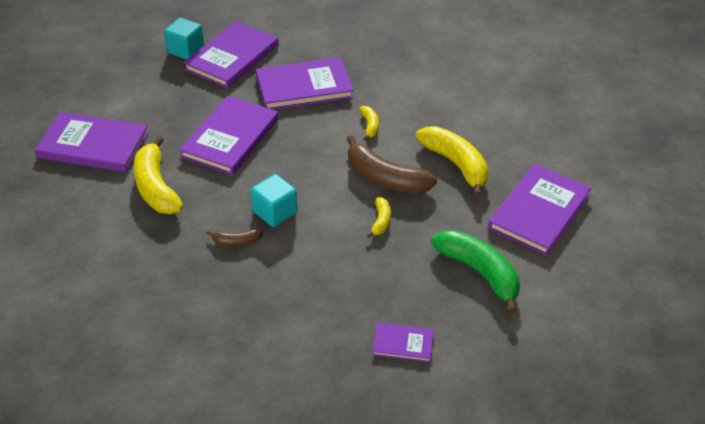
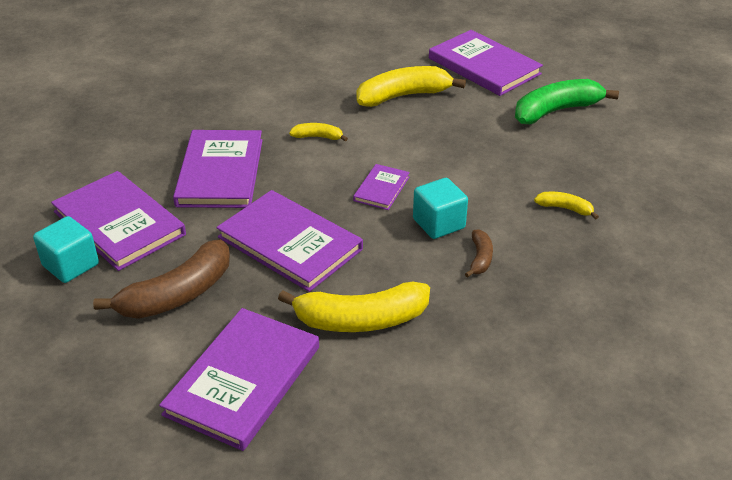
camera: 75 degrees left, 5 degrees down
(381, 221) = (473, 154): yellow banana -> yellow banana (565, 208)
(385, 178) = (408, 141): brown banana -> brown banana (177, 294)
(403, 344) = (642, 168): purple book -> purple book (381, 189)

